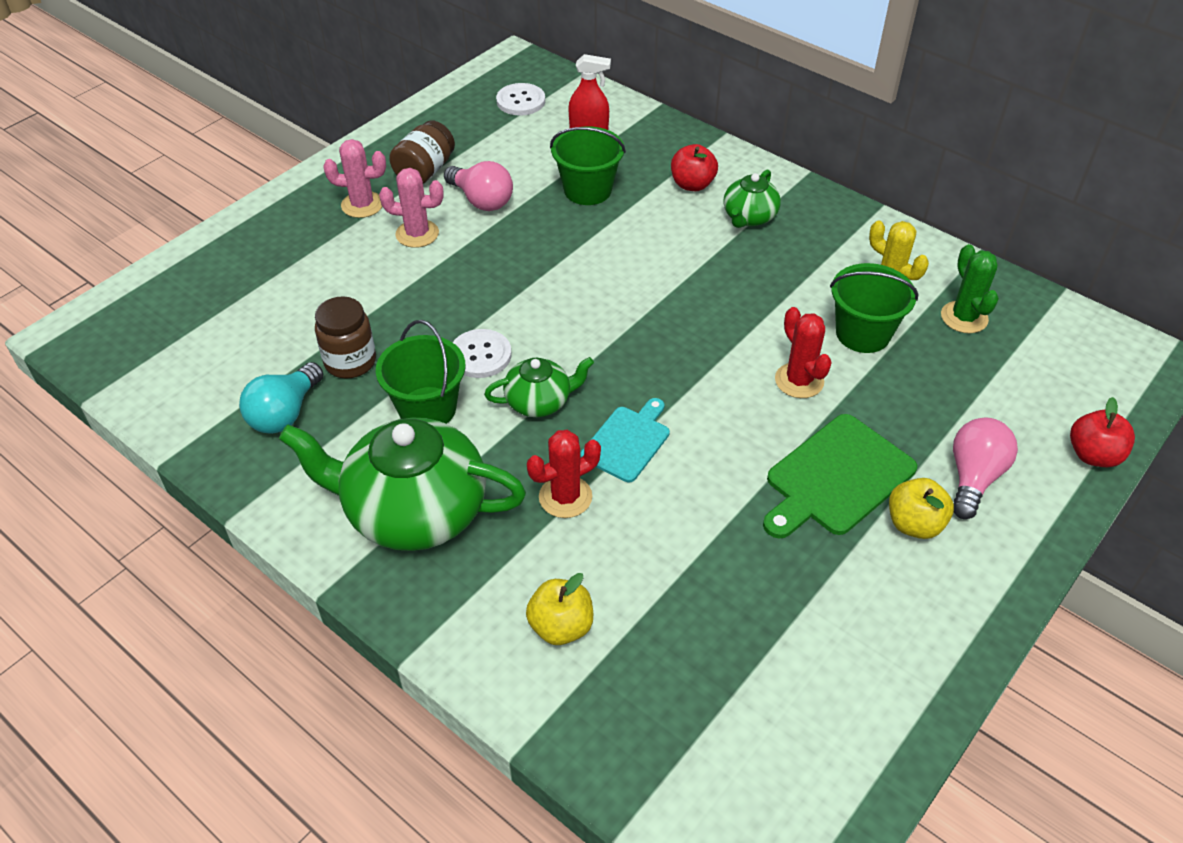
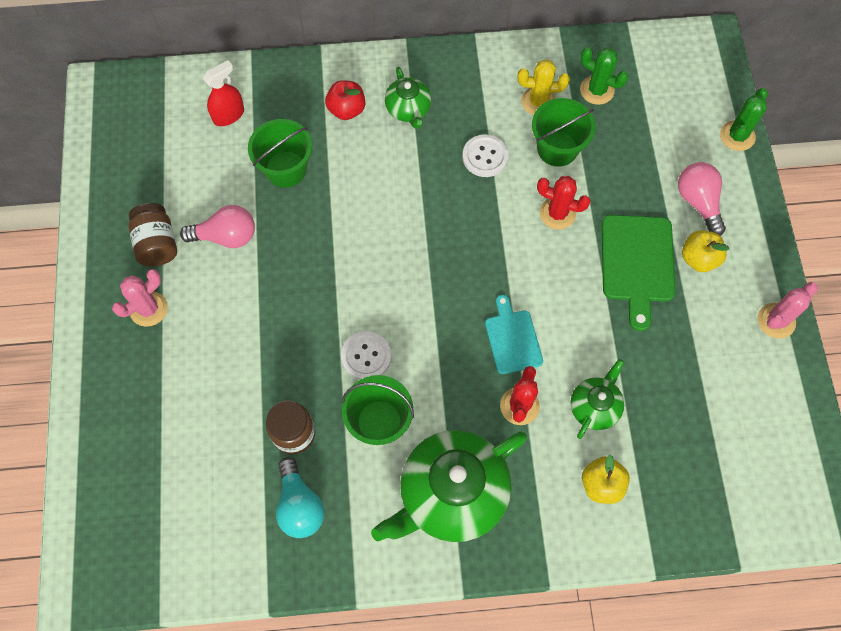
camera: 45 degrees left, 20 degrees up
(417, 234) = (216, 300): pink cactus -> pink cactus (776, 321)
(521, 101) = (150, 125): white button -> white button (485, 157)
(539, 402) = (436, 357): green teapot -> green teapot (594, 406)
(1093, 455) = (737, 136): red apple -> green cactus

